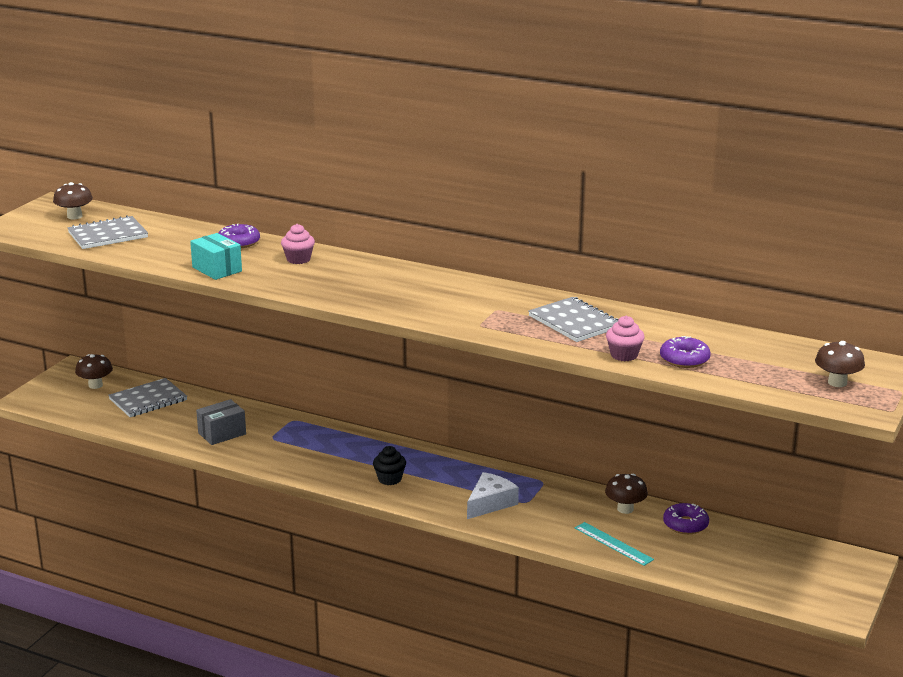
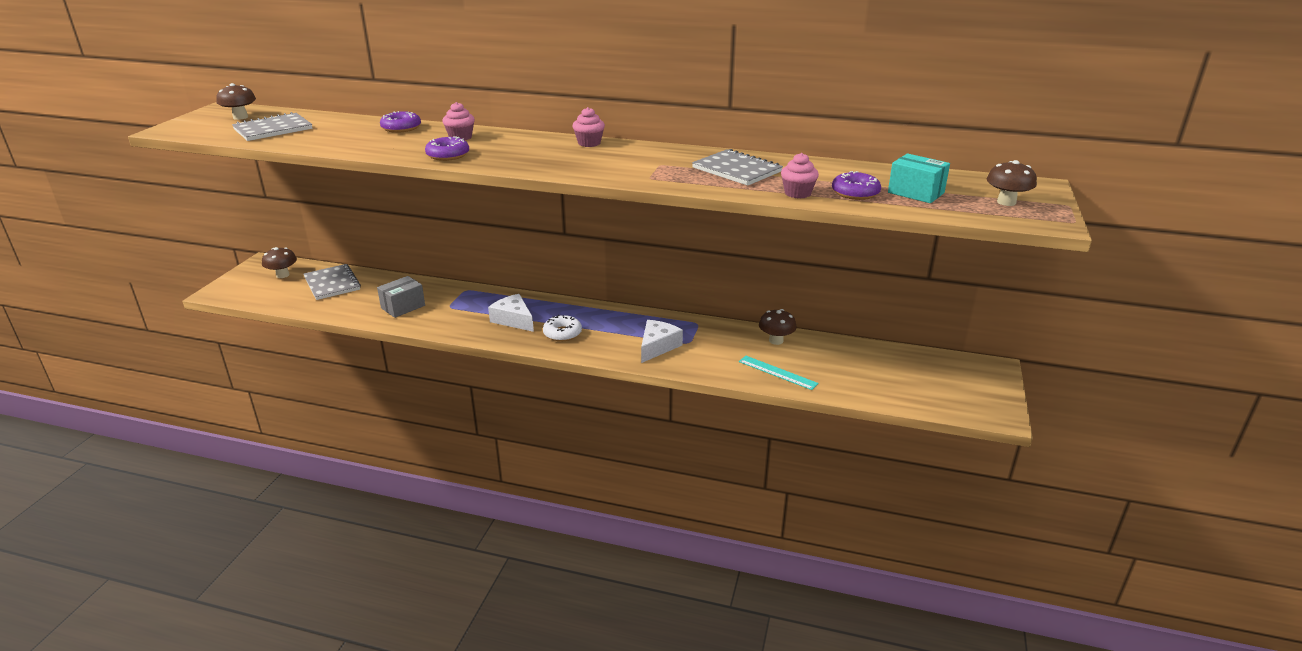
camera: 10 degrees left, 5 degrees up
(148, 400) = (332, 283): grey notebook -> grey notebook turned 75 degrees counterclockwise
(217, 269) = (383, 149): turquoise box -> turquoise box (916, 193)
(339, 459) = (513, 320): none -> white cheese
(389, 479) = (562, 333): black cupcake -> white donut
(431, 276) = (589, 143): none -> pink cupcake
(685, 524) = (832, 349): purple donut -> purple donut (448, 155)

